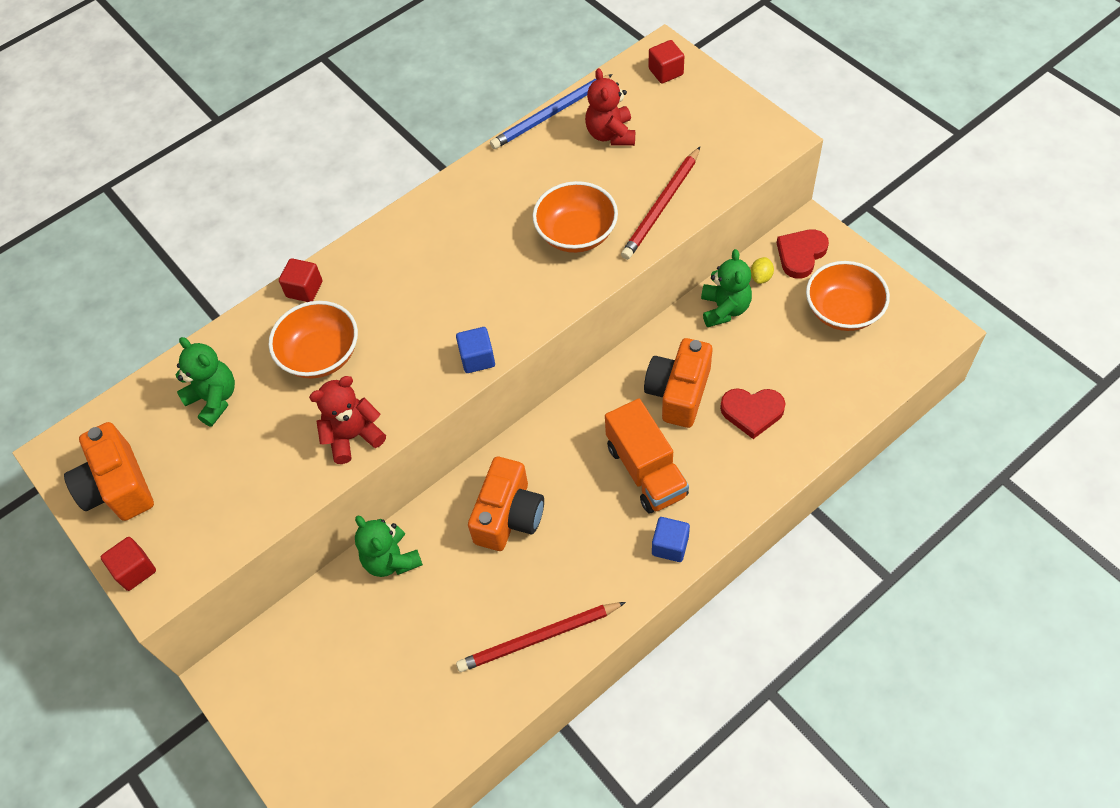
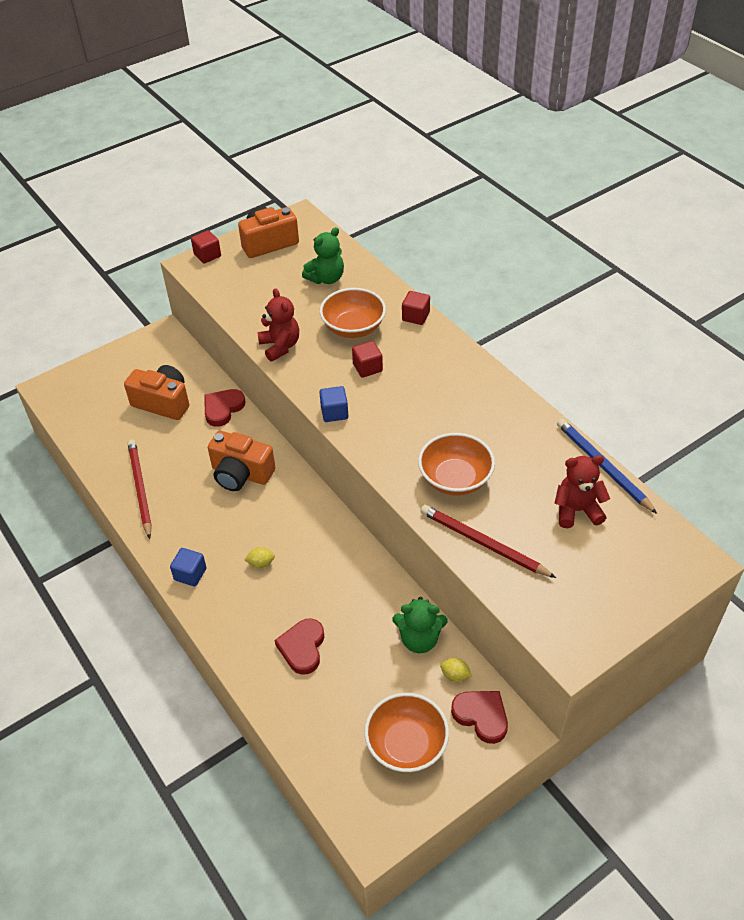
camera: 90 degrees right, 10 degrees down
(391, 560) = (223, 409): green teddy bear -> red heart
(646, 470) = (261, 563): orange truck -> yellow lemon
(666, 72) = (667, 562): red cube -> red cube (367, 368)
(678, 393) = (332, 593): orange camera -> orange camera (163, 402)

